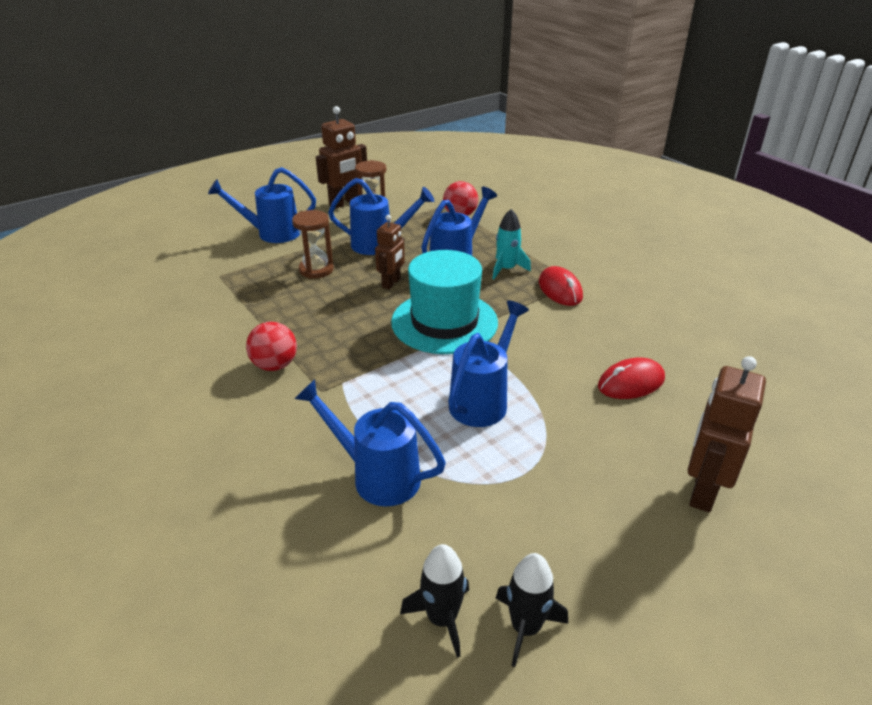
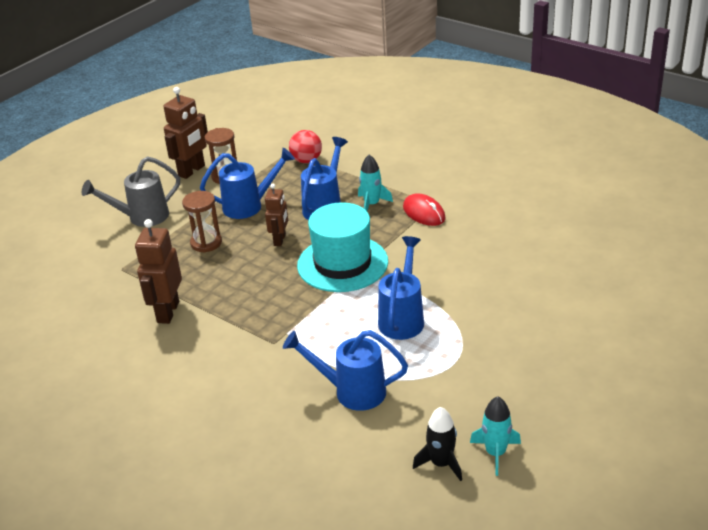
camera: 15 degrees left, 0 degrees up
(272, 233) = (142, 217): blue watering can -> grey watering can
(275, 365) = (223, 333): red ball -> none
(526, 627) = (495, 453): black rocket -> turquoise rocket
(631, 383) = (506, 277): red mouse -> none
(702, 491) = (579, 341): brown robot -> brown robot (167, 312)

